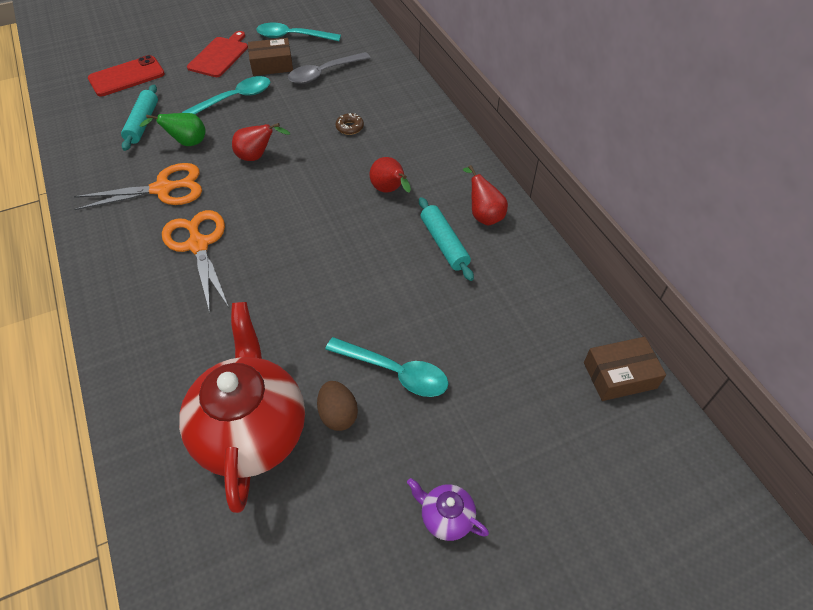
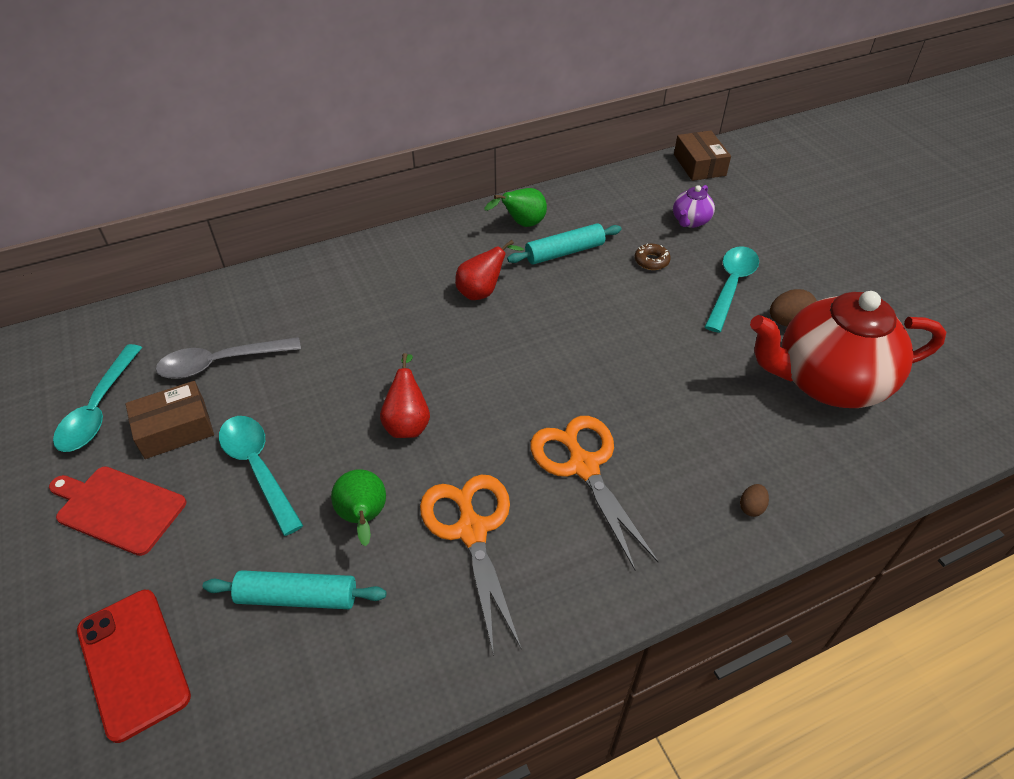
camera: 90 degrees left, 5 degrees down
(134, 342) = (751, 507): none -> brown egg
(198, 245) = (583, 466): orange scissors -> orange scissors turned 90 degrees clockwise
(272, 65) = (175, 429): brown box -> brown box turned 75 degrees clockwise
(324, 73) = (221, 363): grey spoon -> grey spoon turned 105 degrees clockwise
(350, 127) = (357, 330): brown donut -> brown donut (651, 261)
(446, 517) = (856, 258): purple teapot -> purple teapot (690, 221)
(484, 215) = (522, 224): red pear -> green pear

